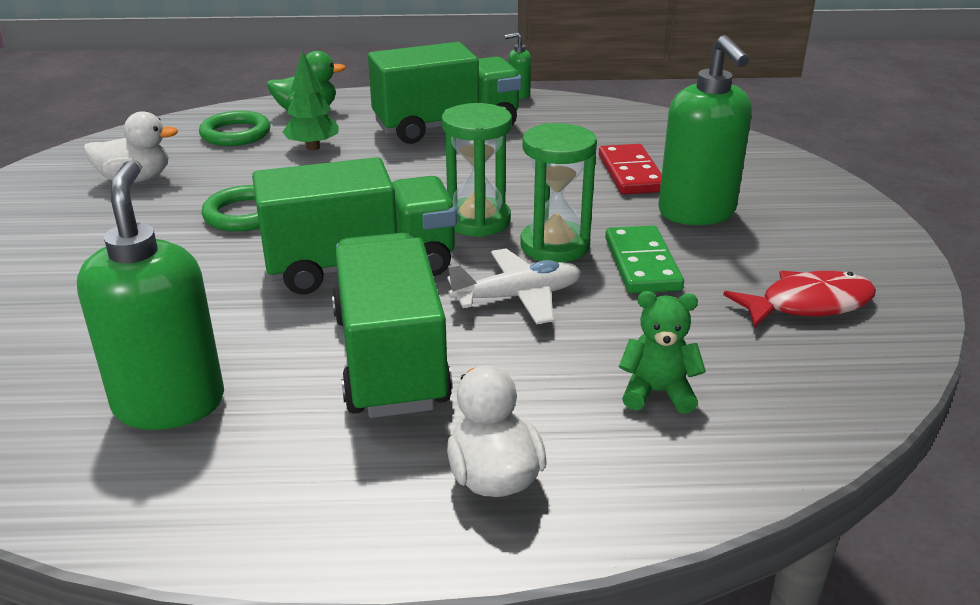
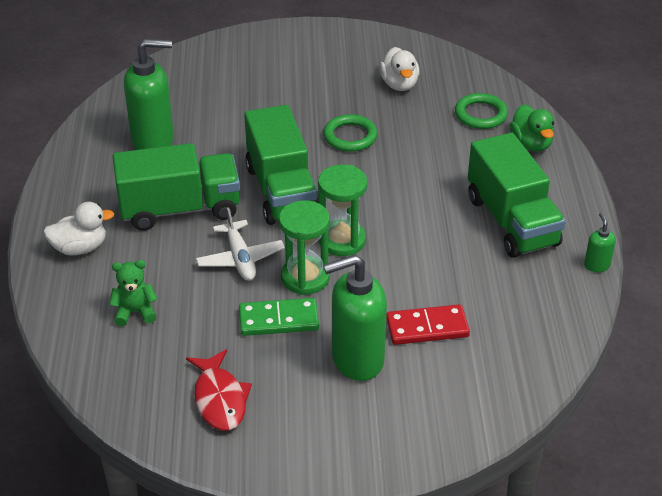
camera: 90 degrees right, 10 degrees up
(313, 147) = (460, 154): green tree -> none
(657, 392) = (135, 312): green teddy bear -> green teddy bear turned 105 degrees counterclockwise

